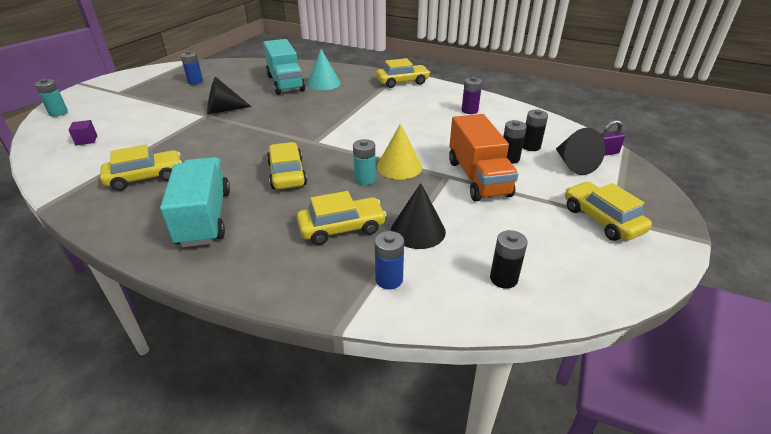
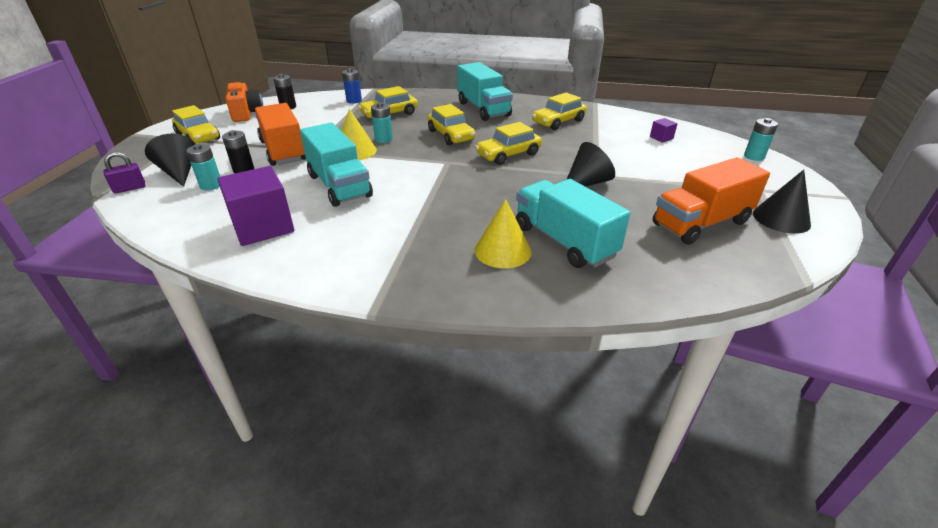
camera: 165 degrees right, 0 degrees up
(195, 81) = (701, 223): blue battery -> orange truck
(323, 83) = (503, 250): turquoise cone -> yellow cone
(402, 82) = (368, 276): yellow car -> yellow car (508, 154)
(417, 132) = (339, 185): none -> turquoise truck
(418, 230) = (338, 118): black cone -> black cone (781, 218)
(469, 110) = (263, 227): purple battery -> purple cube
(530, 146) = (211, 185): black battery -> turquoise battery
(567, 269) = (246, 113): none -> orange camera

